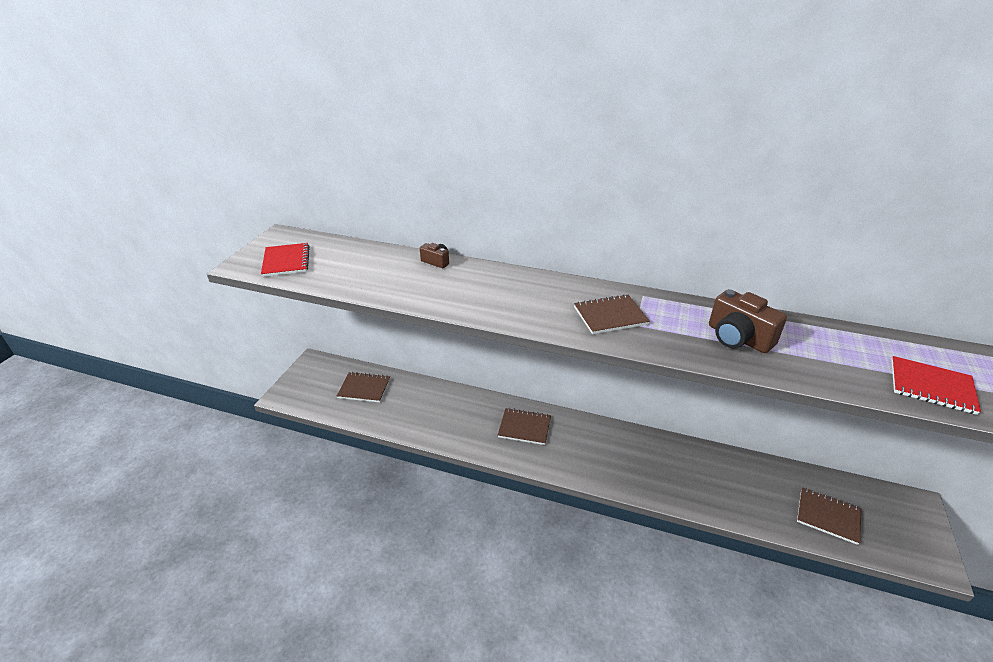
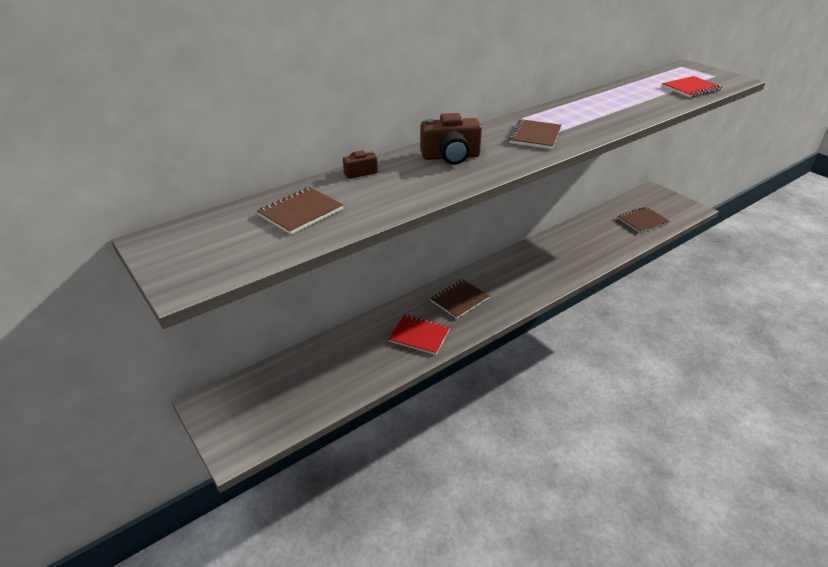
camera: 55 degrees left, 0 degrees up
(286, 261) = (226, 251): red notebook -> red notebook (419, 336)
(364, 388) = (300, 378): brown notebook -> brown notebook (301, 212)
(738, 338) = (603, 111): brown camera -> brown camera (450, 157)

